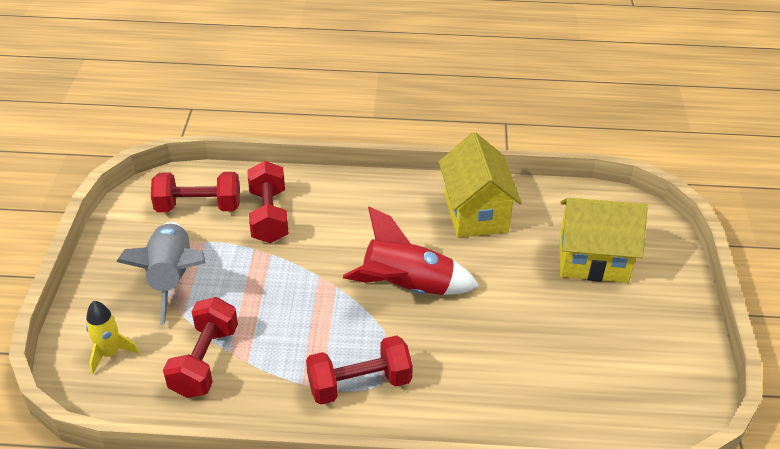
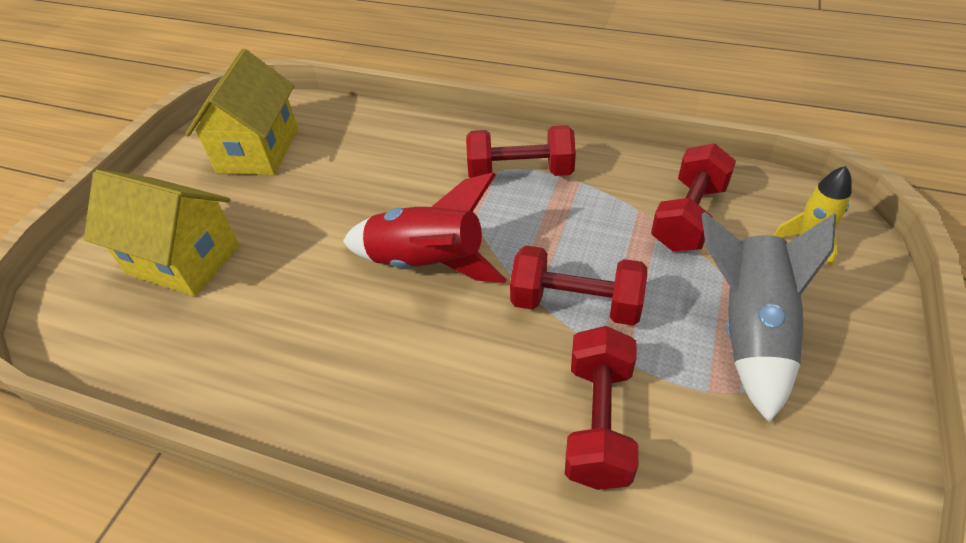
camera: 160 degrees left, 5 degrees up
(198, 207) = (728, 473): red dumbbell -> red dumbbell (576, 304)
(475, 213) = (273, 361): yellow house -> yellow house (258, 150)

